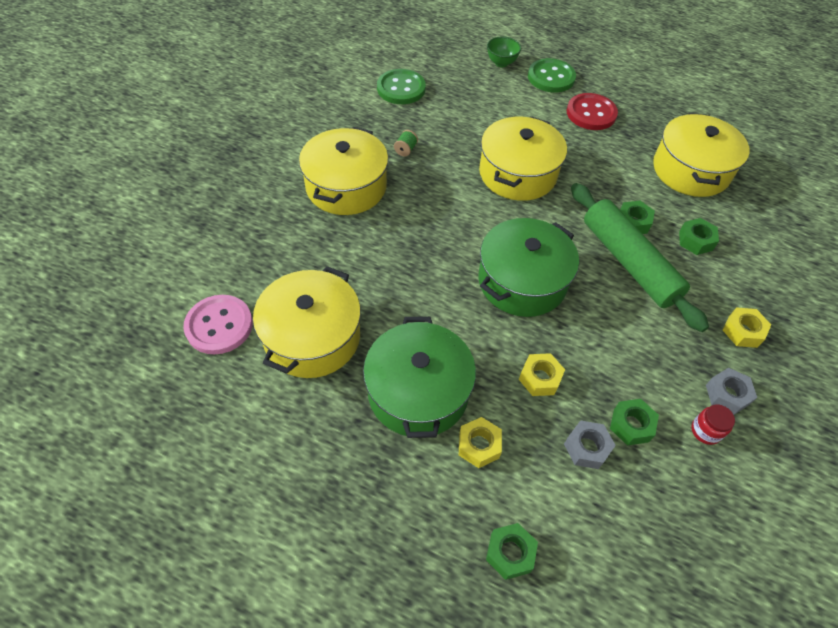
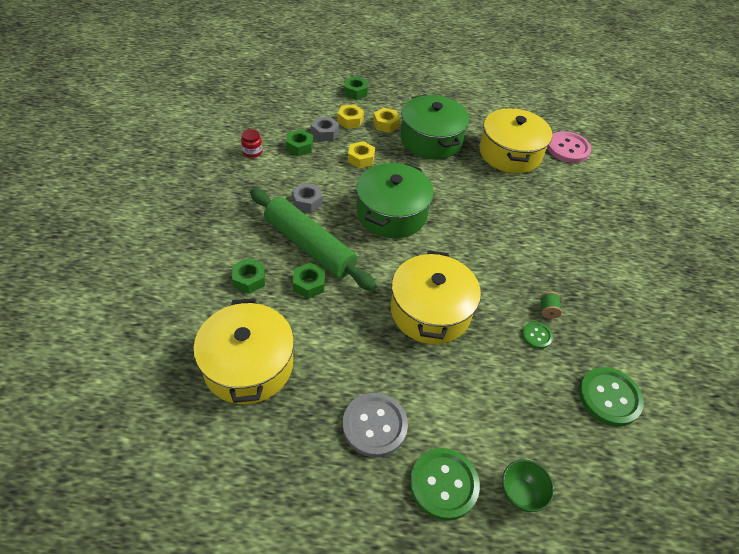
camera: 160 degrees right, 5 degrees down
(346, 187) = (569, 258): yellow pot -> none
(430, 135) = (536, 336): none -> green button
(591, 113) = (374, 425): red button -> grey button
(727, 395) = (236, 172): grey nut -> grey nut (307, 202)
(742, 331) = (217, 213): yellow nut -> yellow nut (350, 120)

